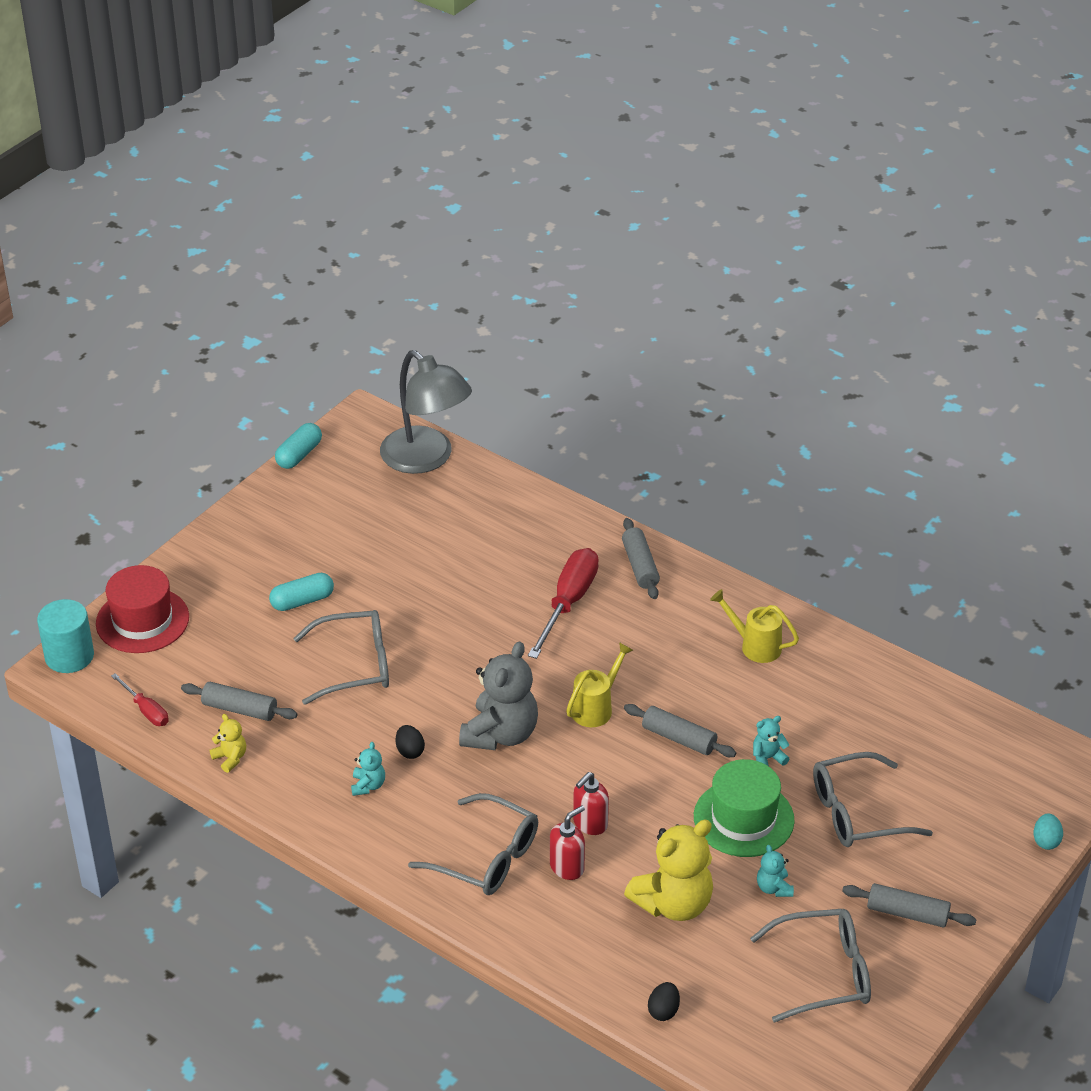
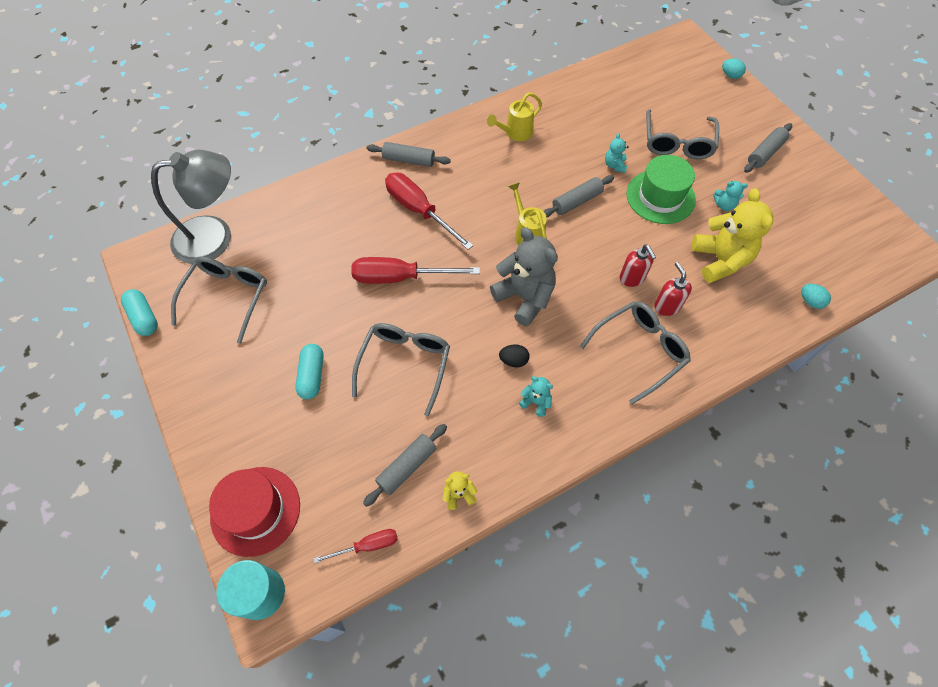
camera: 65 degrees left, 20 degrees up
(463, 621) = (400, 277): none -> red screwdriver
(663, 1011) = (810, 301): black egg -> turquoise egg
(823, 973) = (800, 209): grey glasses -> grey glasses (227, 297)

